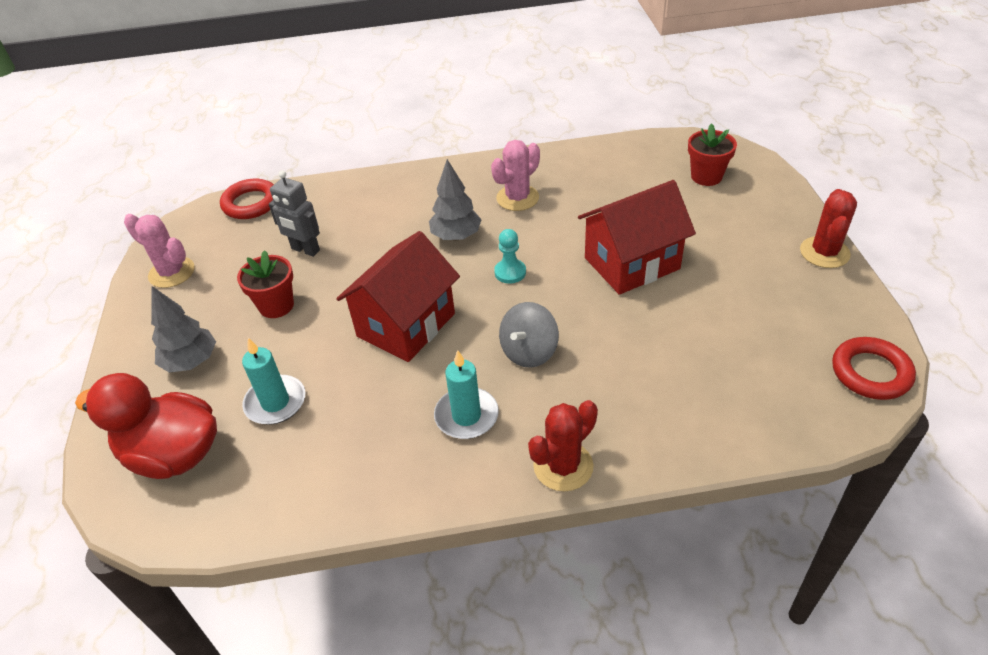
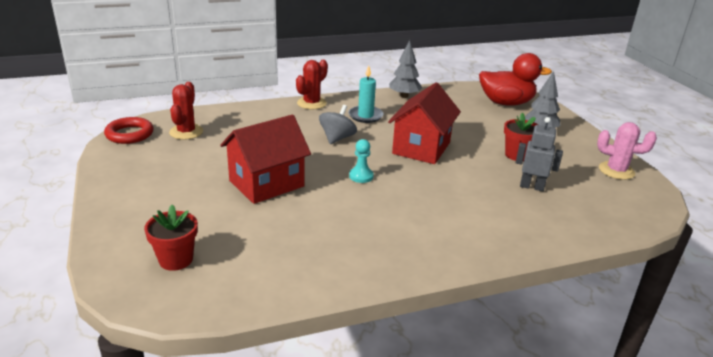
camera: 165 degrees right, 15 degrees down
(251, 203) = (621, 221): red ring -> none
(275, 402) = (473, 118): turquoise candle -> none
(456, 236) = (414, 199): grey tree -> grey tree (404, 96)
(517, 198) = (371, 232): pink cactus -> none
(824, 252) = (106, 194): red cactus -> red cactus (186, 132)

